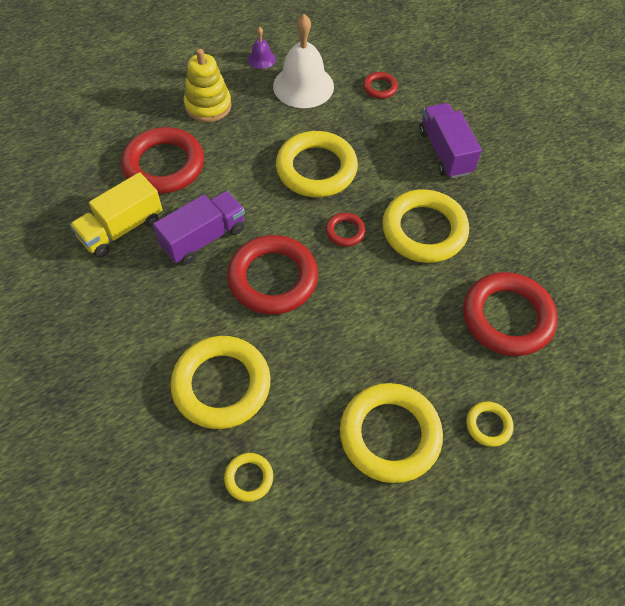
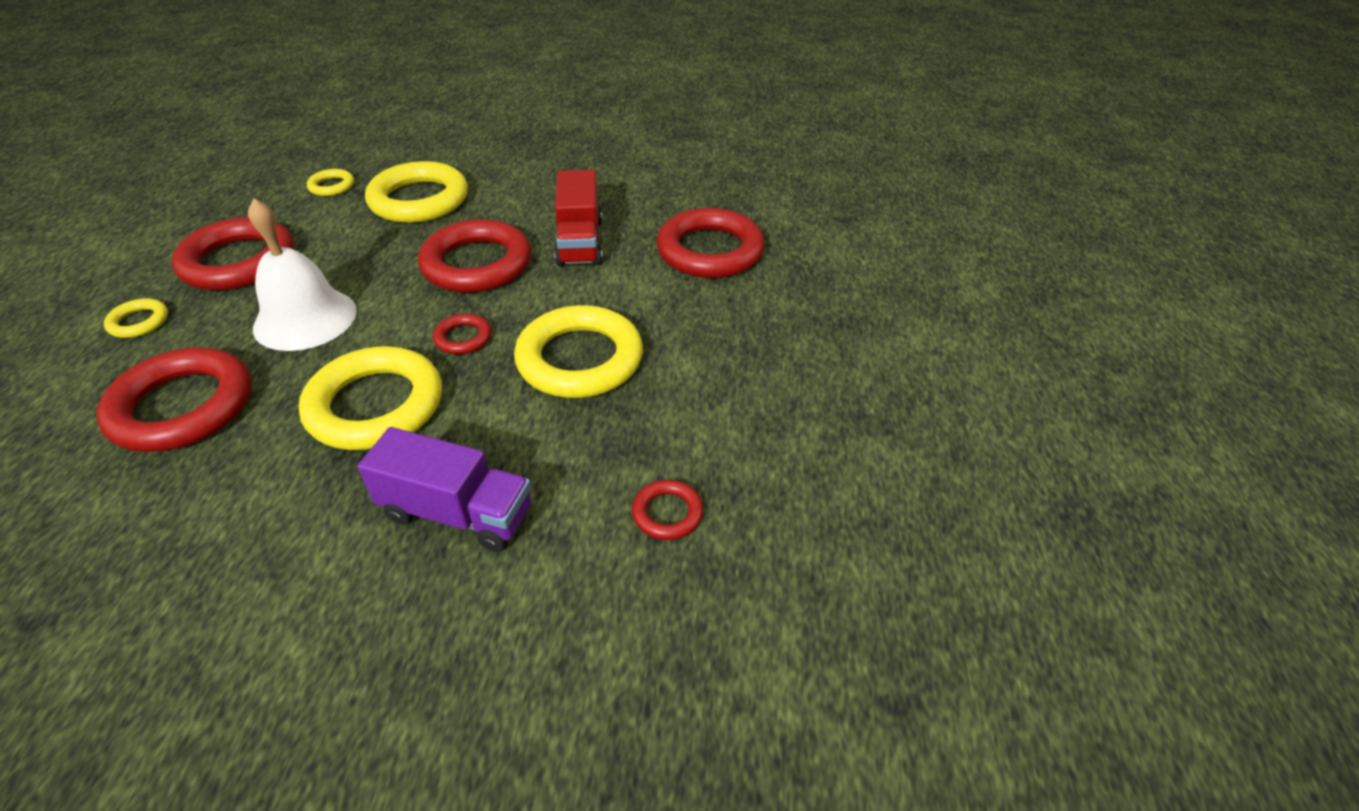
camera: 125 degrees right, 15 degrees down
(122, 229) = (649, 203): yellow truck -> none
(203, 238) = (580, 242): purple truck -> red truck
(208, 106) = (783, 315): yellow stacking toy -> none
(261, 59) = (847, 402): purple bell -> none
(303, 86) = (748, 421): white bell -> white bell (305, 319)
(390, 435) = (238, 262): yellow ring -> red ring

